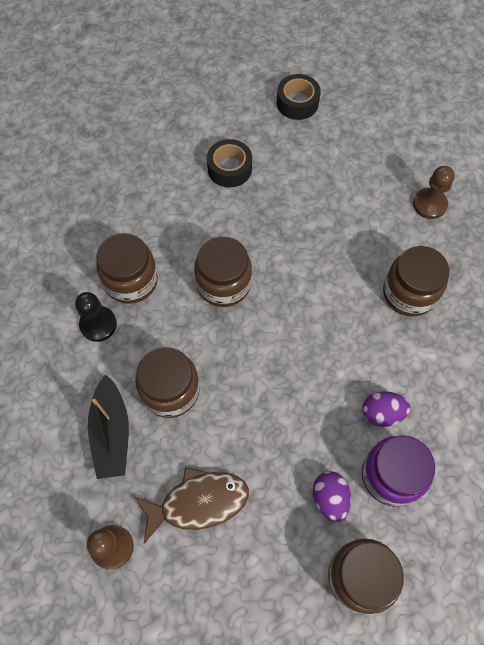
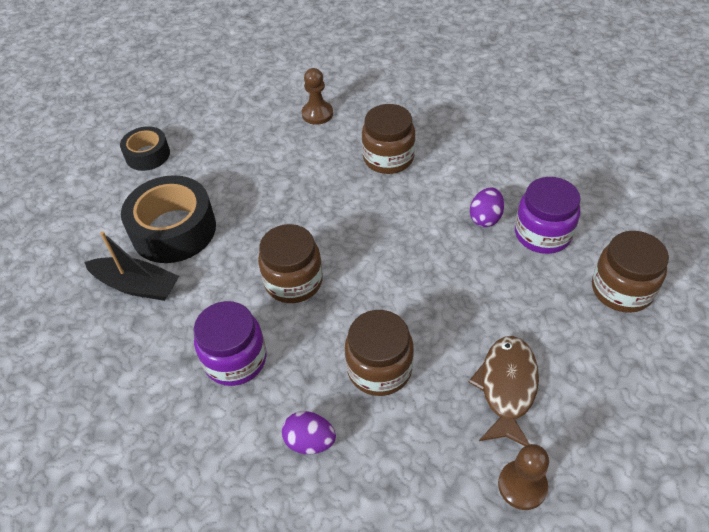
camera: 60 degrees left, 15 degrees down
(98, 324) = (265, 409): black pawn -> none
(111, 433) = (397, 441): black boat -> black boat (137, 285)
(131, 281) = (235, 359): brown jar -> purple jar
(229, 168) = (174, 230): black tape -> black tape, size x1.73
(329, 498) = (545, 283): purple egg -> purple egg (310, 441)

